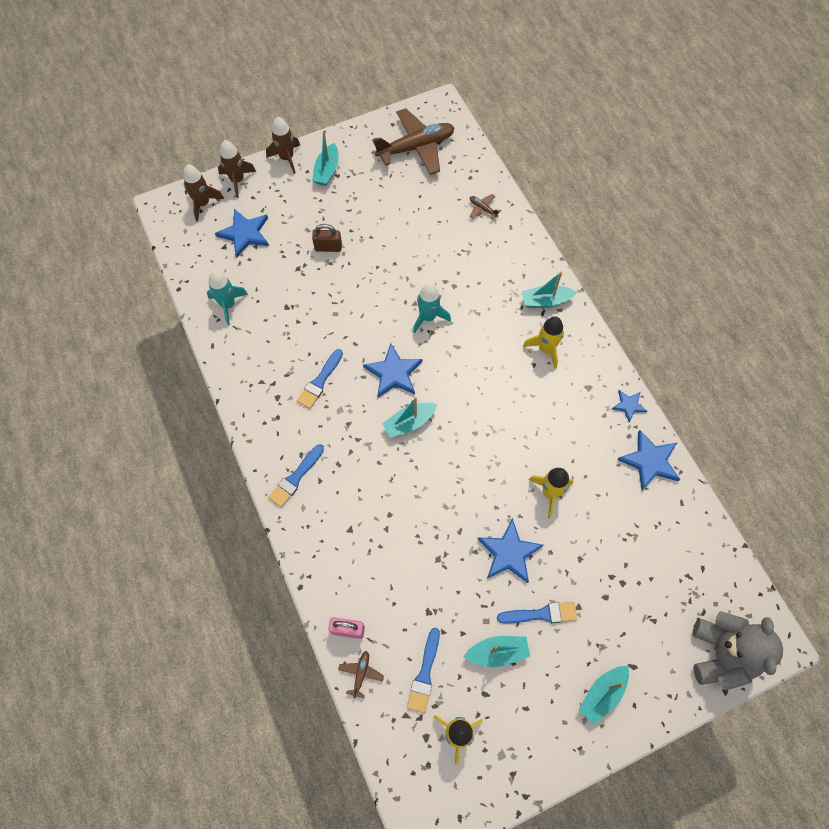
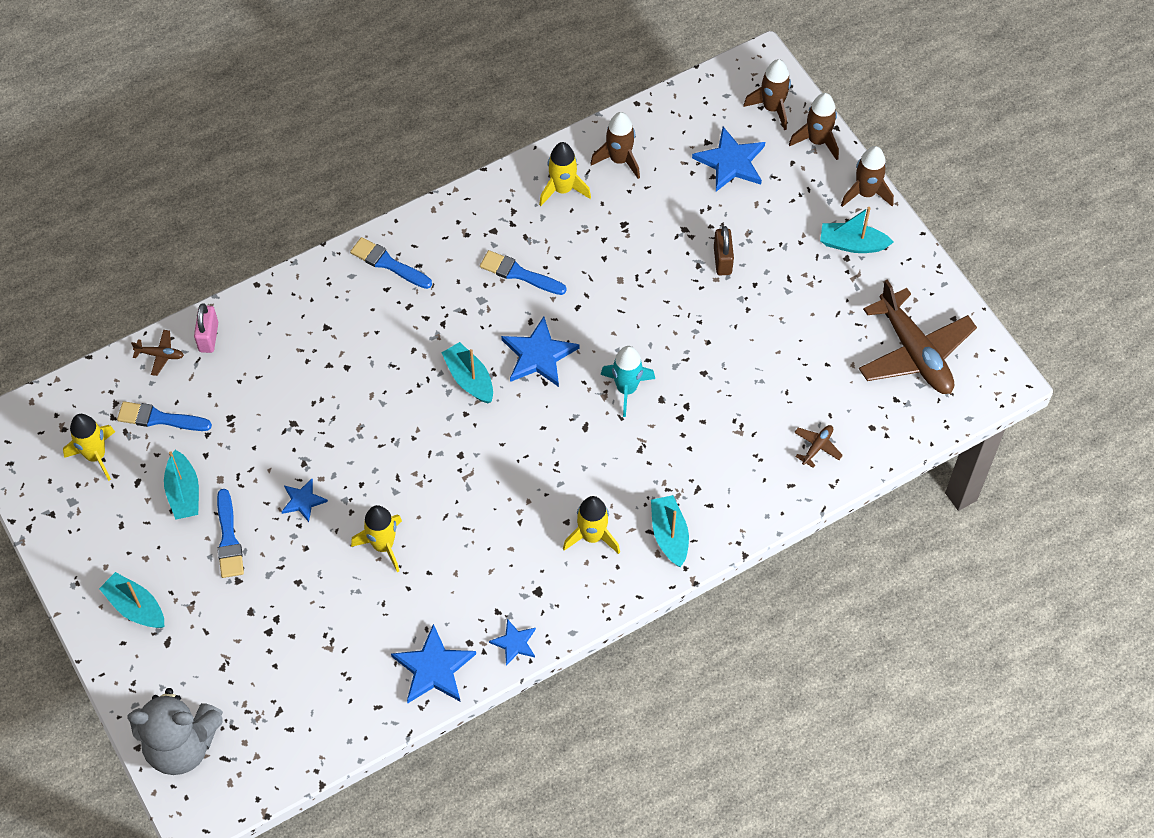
camera: 85 degrees right, 5 degrees down
(228, 305) = (619, 160): turquoise rocket -> brown rocket
(248, 345) = (562, 189): none -> yellow rocket
(509, 553) = (303, 501): blue star -> blue star, size x0.58

